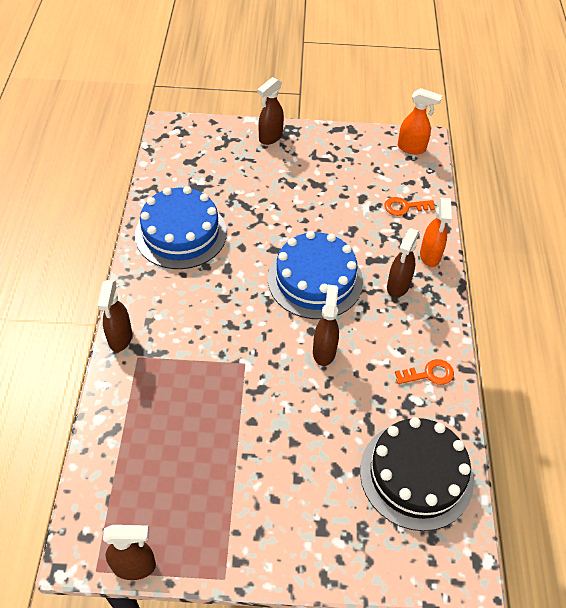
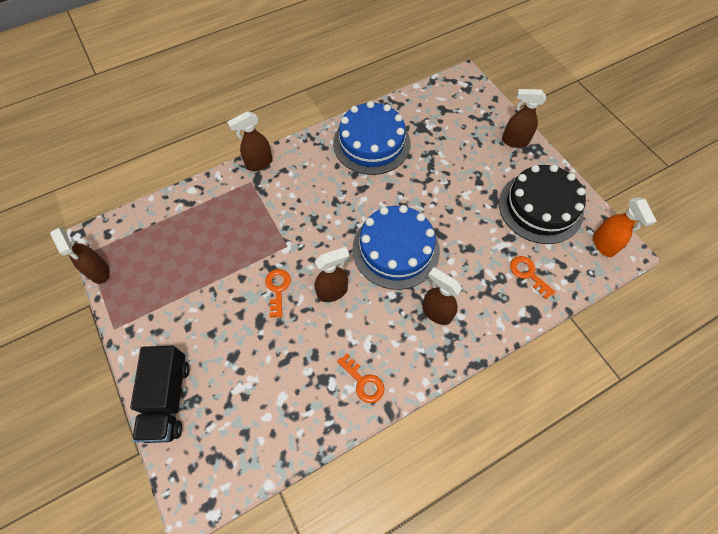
camera: 60 degrees right, 10 degrees up
(288, 395) = (277, 289): none -> orange key
(346, 554) = (168, 399): none -> black truck
(398, 286) = (436, 312): brown spray bottle -> brown spray bottle turned 45 degrees clockwise
(416, 475) = (261, 418): black cake -> black cake (540, 207)
(430, 256) = (489, 321): orange spray bottle -> none

